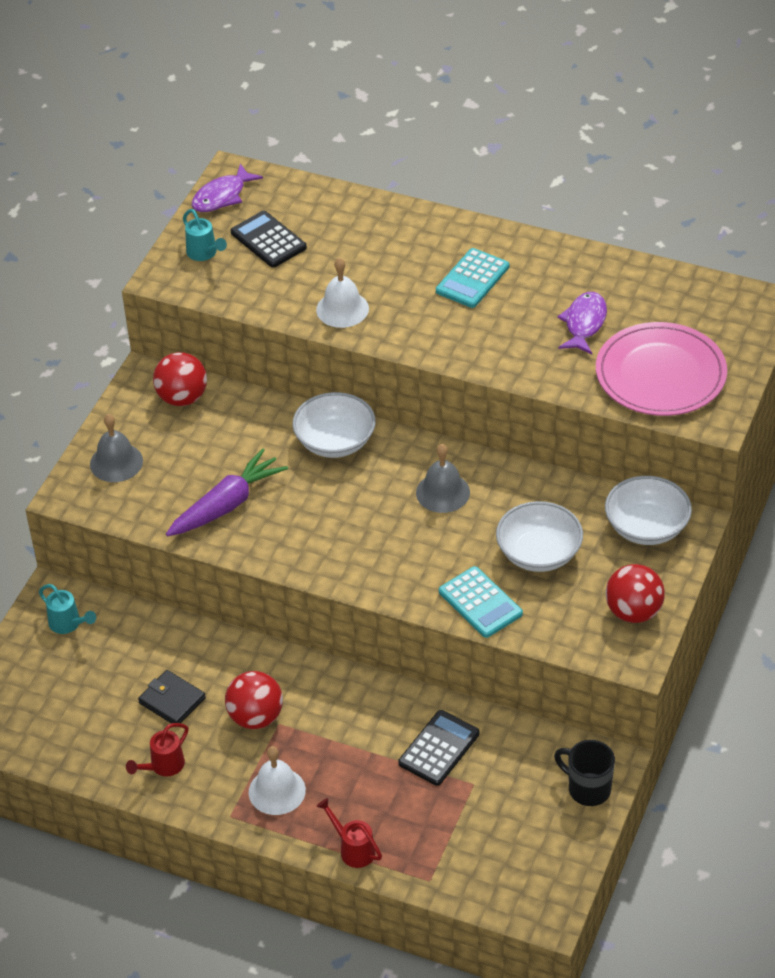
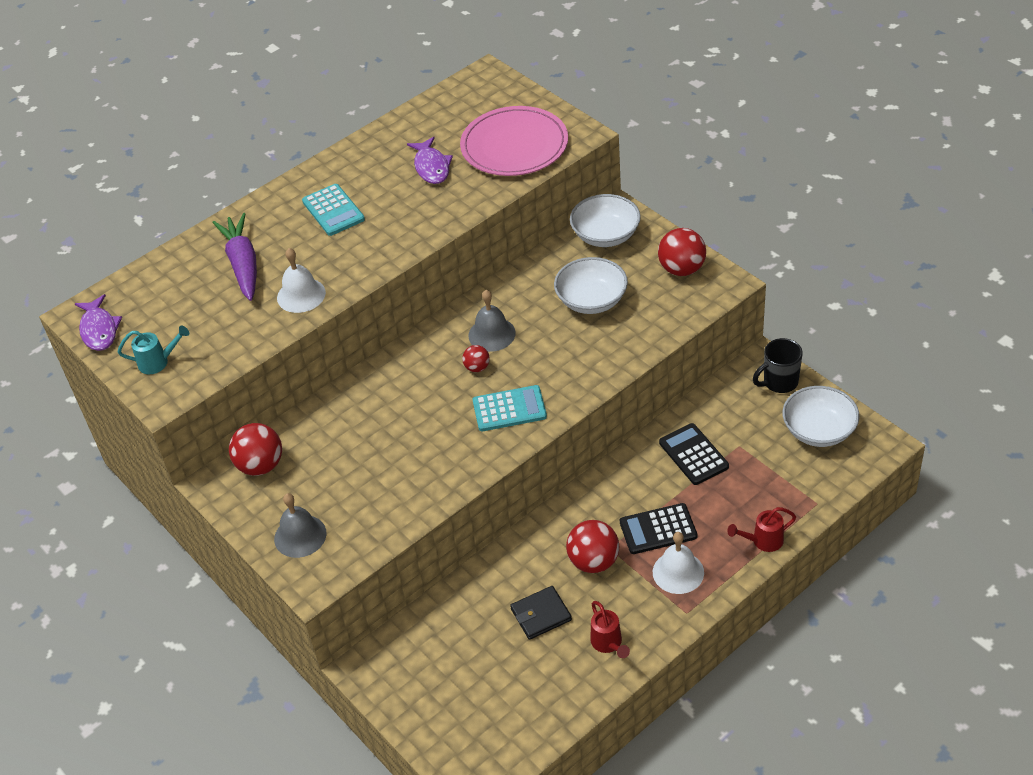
camera: 60 degrees left, 0 degrees up
(68, 624) = (406, 666): turquoise watering can -> none
(227, 505) = (407, 473): purple carrot -> purple carrot (243, 264)
(268, 240) = (180, 316): black calculator -> black calculator (658, 529)
(335, 441) = (389, 381): white bowl -> white bowl (819, 430)
(390, 500) = (477, 367): none -> red ball
(480, 603) = (619, 349): turquoise calculator -> turquoise calculator (509, 409)
(584, 323) = (431, 167): purple fish -> purple fish turned 150 degrees counterclockwise

